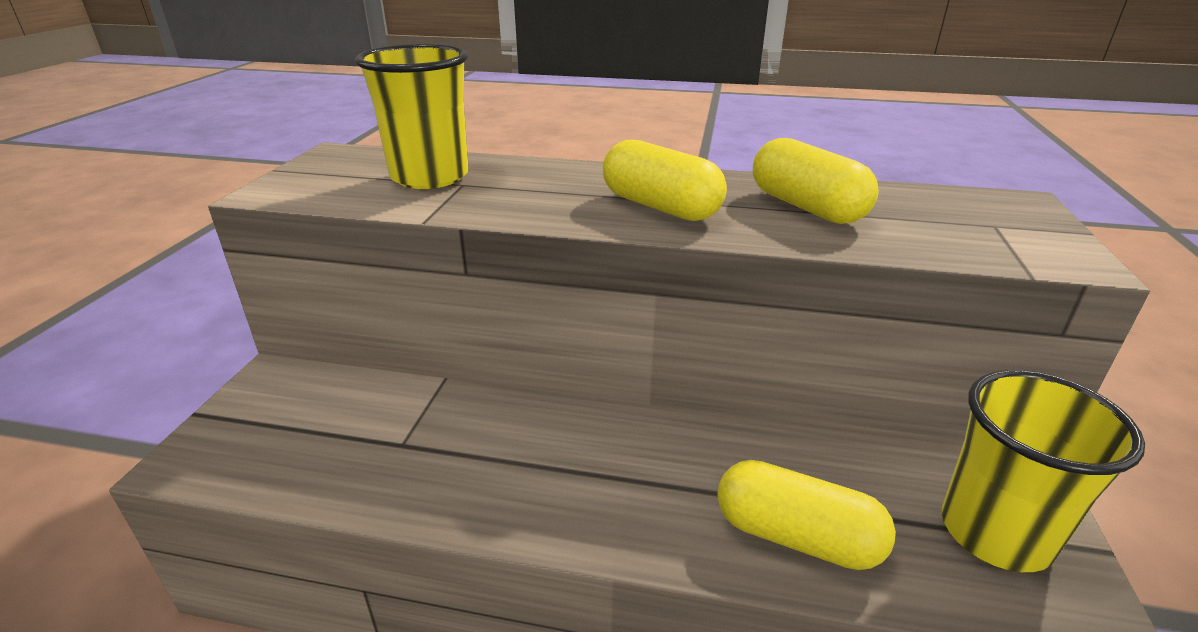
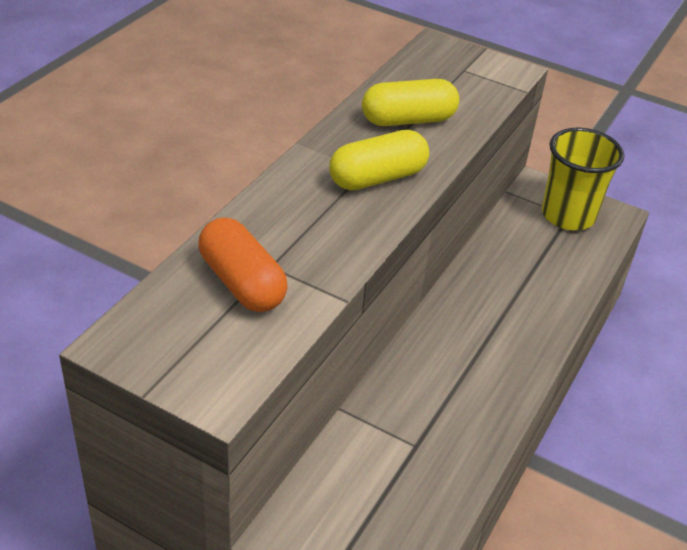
camera: 75 degrees left, 10 degrees up
(430, 177) = (242, 283): yellow cup -> orange capsule
(796, 536) = (553, 283): yellow capsule -> none

